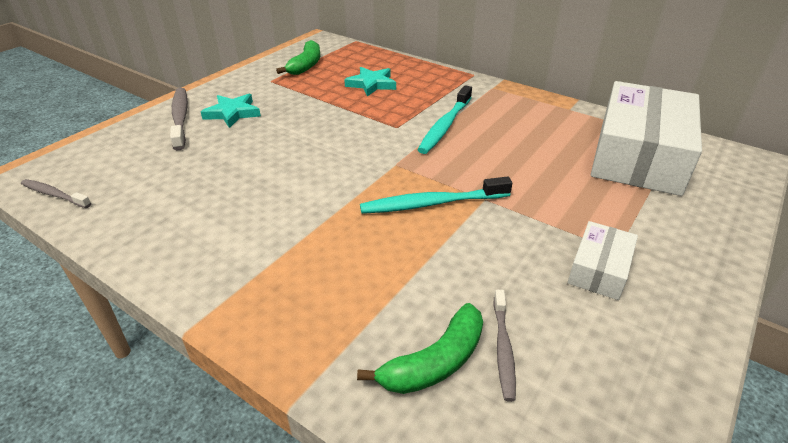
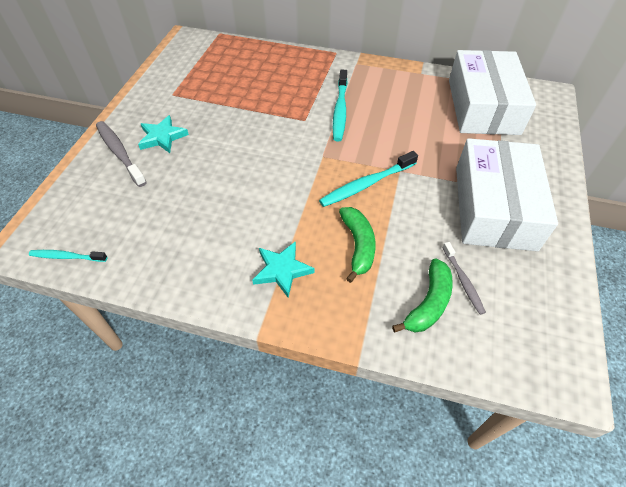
camera: 20 degrees left, 15 degrees up
(54, 195) = (67, 257): grey toothbrush -> turquoise toothbrush
(306, 65) = (193, 70): green banana -> green banana (358, 245)
(371, 84) = (260, 80): turquoise star -> turquoise star (282, 270)
(599, 269) = (494, 207): white box -> white box, size x2.19

